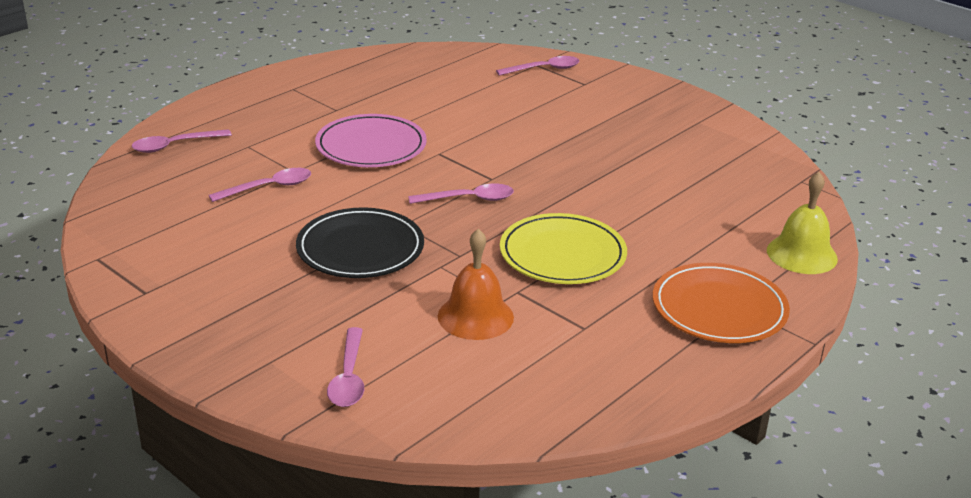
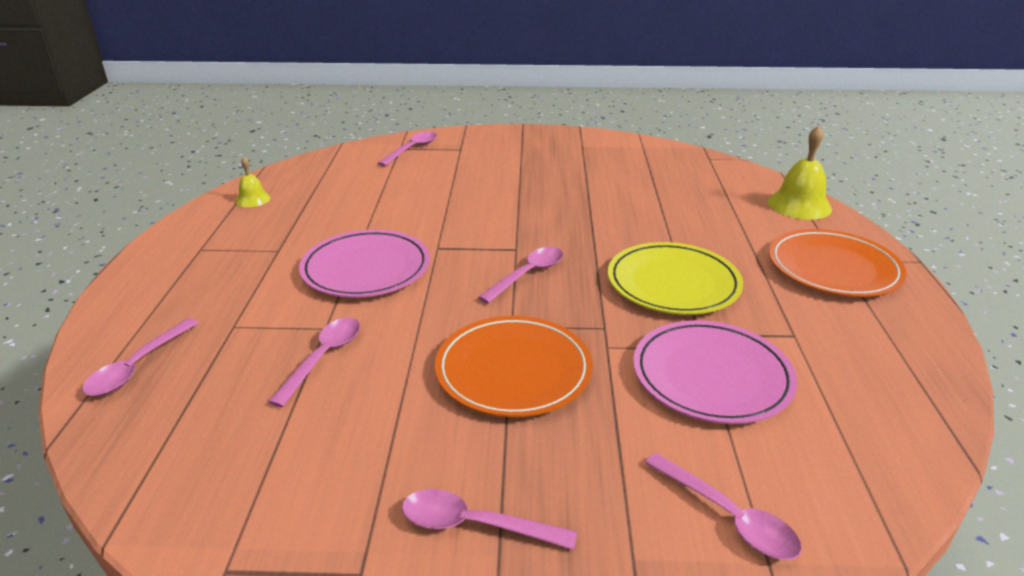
camera: 40 degrees left, 0 degrees up
(221, 304) = (475, 525): none -> pink spoon
(360, 248) = (513, 370): black plate -> orange plate
(370, 65) = (253, 199): none -> yellow bell
(475, 316) = (711, 376): orange bell -> pink plate

